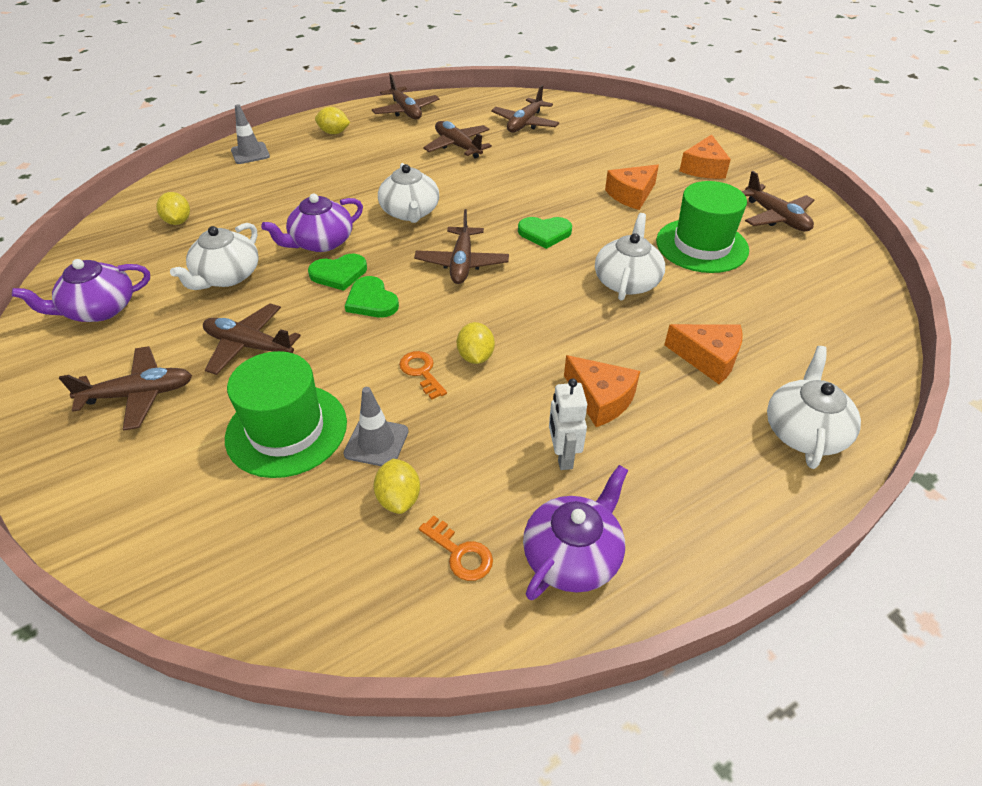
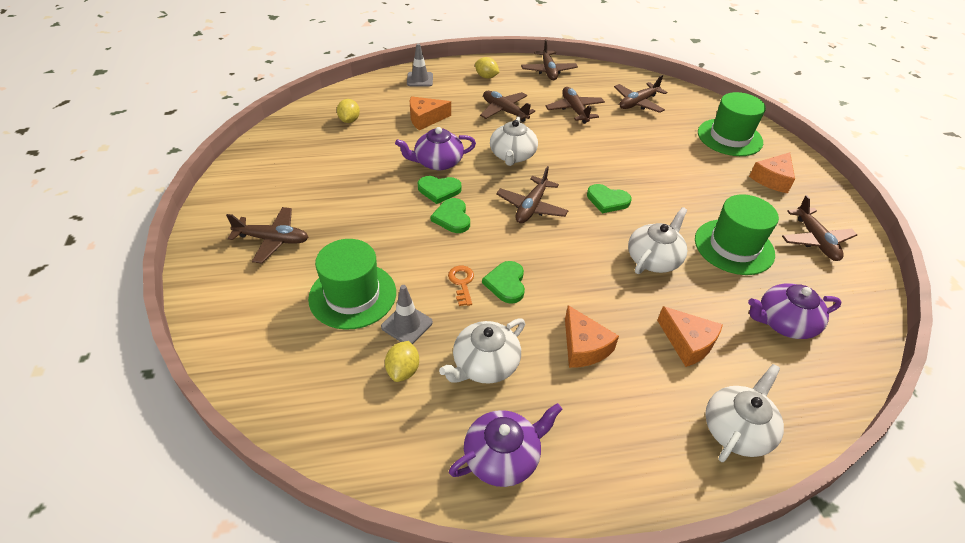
camera: 20 degrees right, 0 degrees up
(99, 309) = (274, 172): purple teapot -> purple teapot (784, 322)
(227, 276) = (363, 170): white teapot -> white teapot (484, 364)
(249, 346) = (355, 227): brown plane -> brown plane (504, 111)
(460, 553) = (425, 424): orange key -> none
(475, 357) = (506, 283): yellow lemon -> green heart
(562, 456) = (532, 381): white robot -> none
(631, 195) = (696, 187): orange cheese -> orange cheese (425, 119)
(639, 137) = (729, 137): none -> green hat

